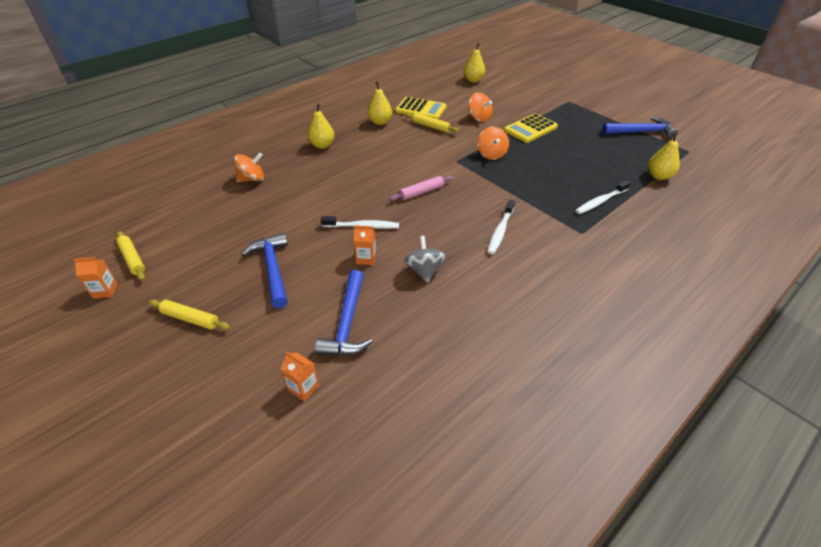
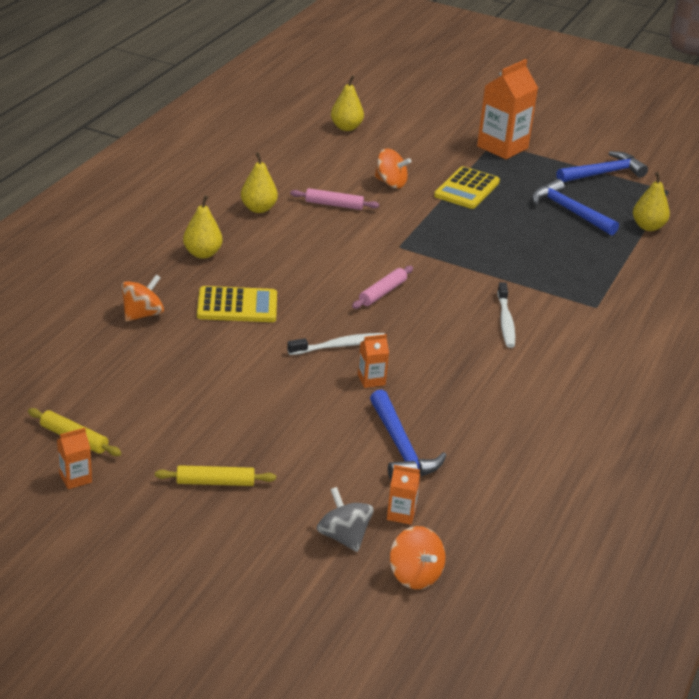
camera: 25 degrees left, 10 degrees down
(272, 269) = (267, 413): blue hammer -> blue hammer (569, 211)
(421, 109) = (302, 182): yellow calculator -> yellow calculator (237, 306)
(424, 270) = (447, 379): grey spinning top -> grey spinning top (343, 537)
(431, 126) = (334, 205): yellow rolling pin -> pink rolling pin
(491, 154) = (438, 231): orange spinning top -> orange spinning top (415, 575)
(573, 105) = (502, 147): none -> orange carton
(601, 201) = (598, 267): white toothbrush -> none

